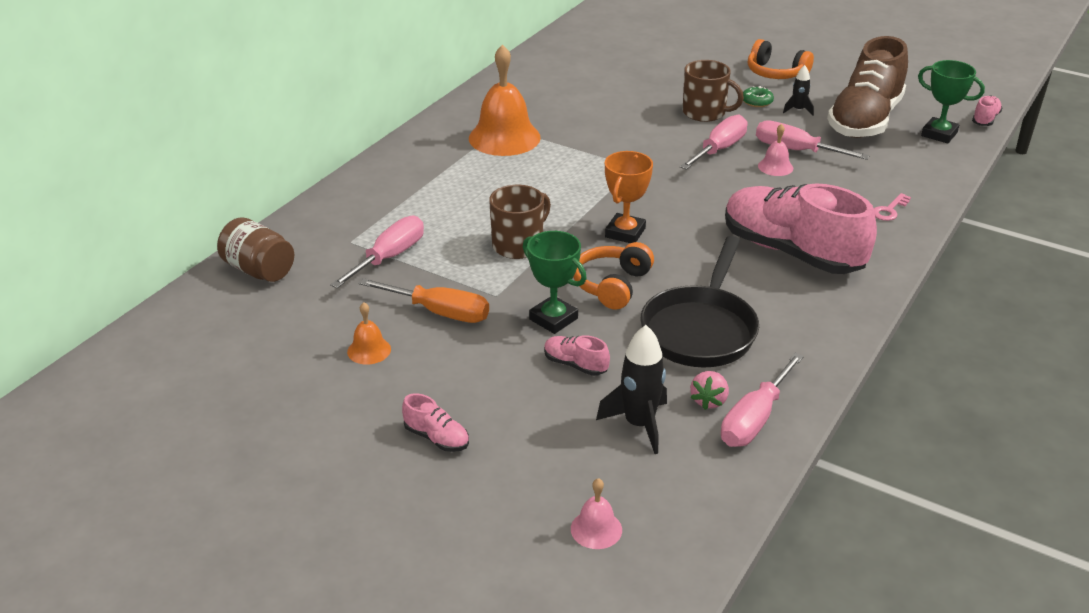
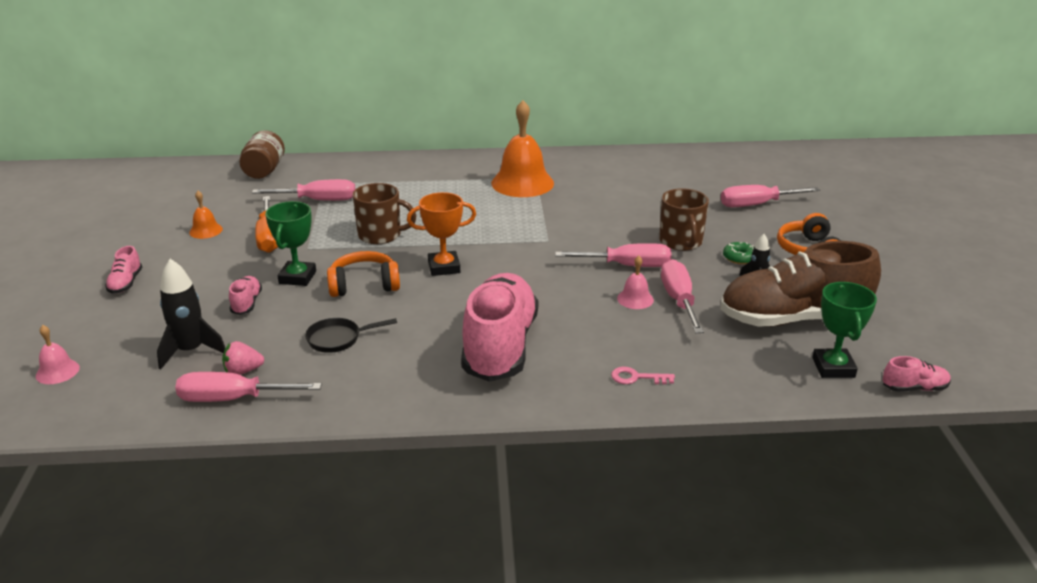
camera: 55 degrees right, 5 degrees down
(680, 59) = (757, 205): none -> pink screwdriver
(700, 329) = (338, 339): black pan -> black pan, size x0.50

